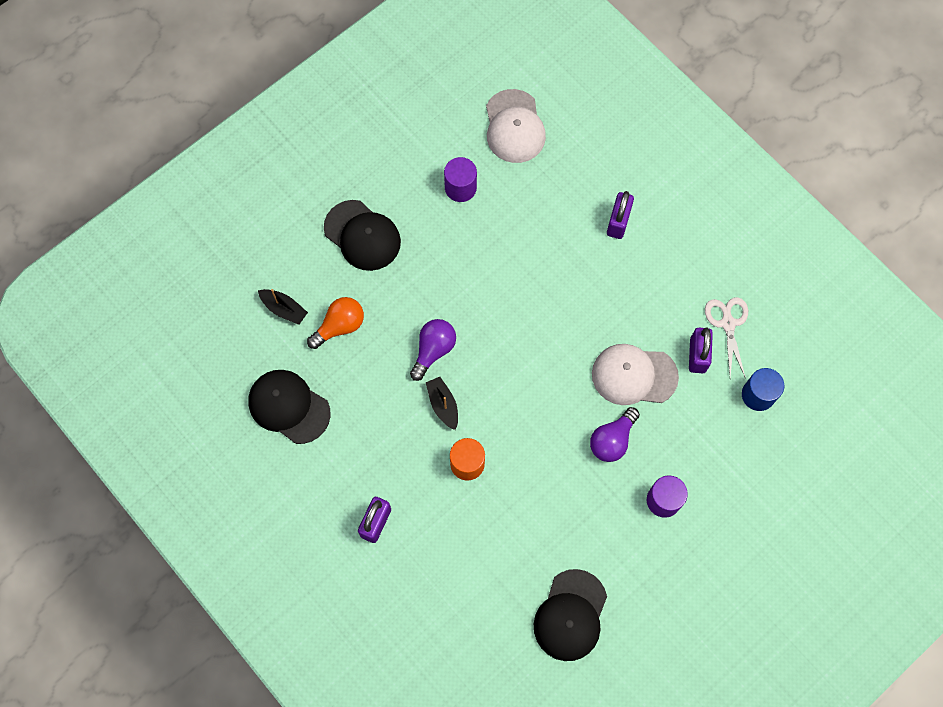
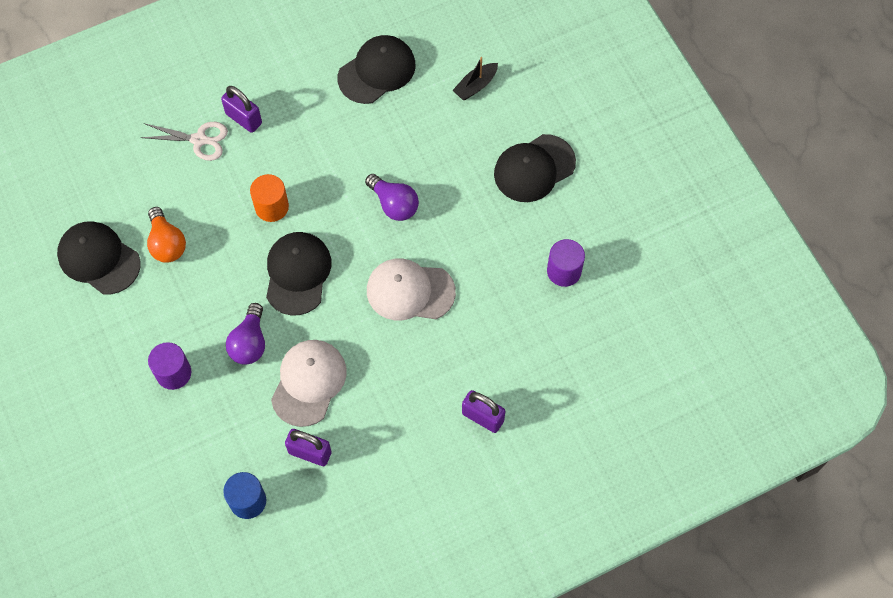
camera: 105 degrees right, 5 degrees down
(340, 326) = (443, 129): orange light bulb -> orange light bulb (167, 243)
(443, 405) = (336, 200): black boat -> none
(514, 127) = (623, 342): white cap -> white cap (410, 291)
(530, 417) = (297, 274): none -> black cap
(612, 440) = (249, 343): purple light bulb -> purple light bulb turned 135 degrees counterclockwise
(728, 323) = (334, 495): white scissors -> white scissors (199, 140)

